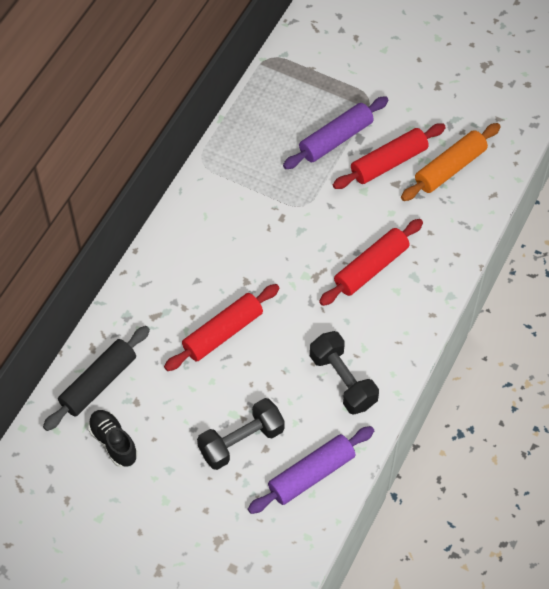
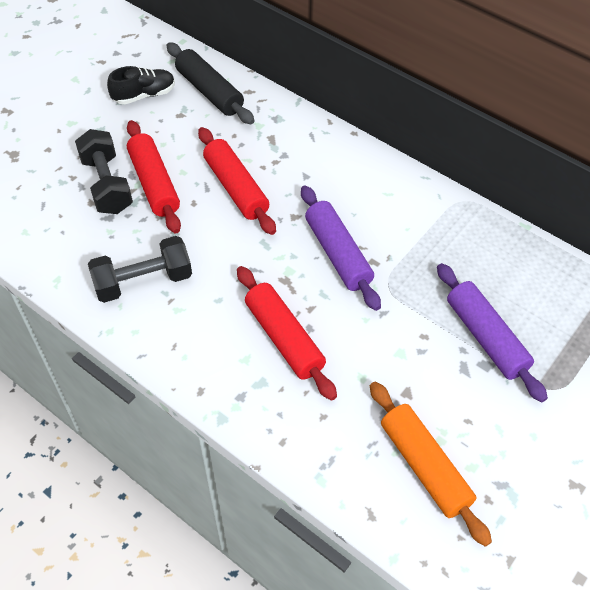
camera: 100 degrees right, 5 degrees down
(311, 474) = (46, 235): purple rolling pin -> purple rolling pin (337, 254)
(388, 162) = (442, 391): red rolling pin -> red rolling pin (154, 183)

